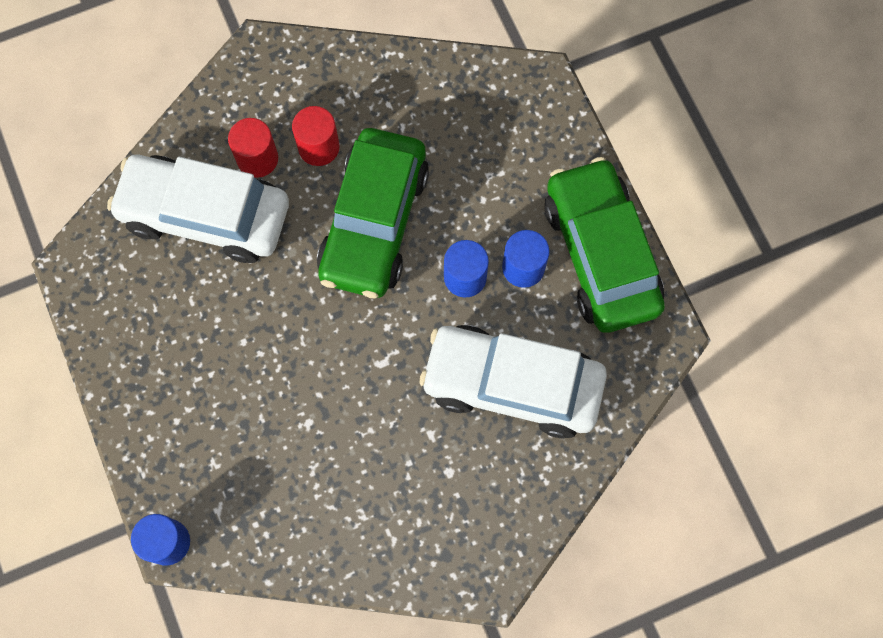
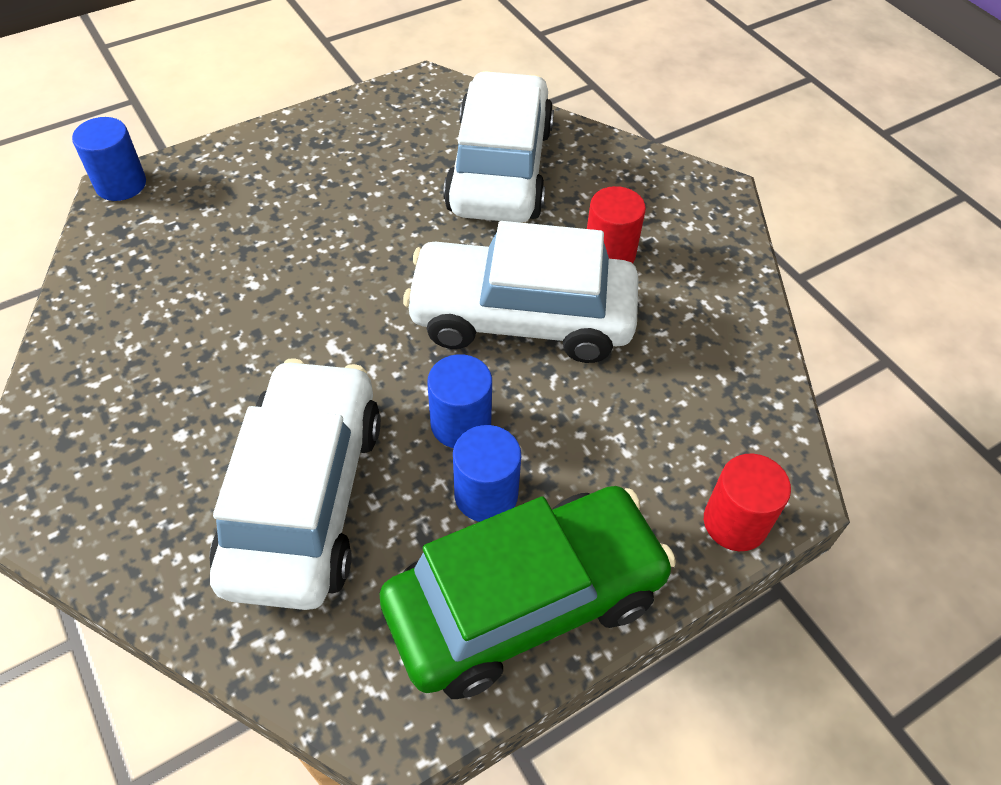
camera: 80 degrees right, 20 degrees down
(257, 158) = (579, 203): red cylinder -> red cylinder (735, 522)
(374, 222) = (521, 317): green car -> white car

